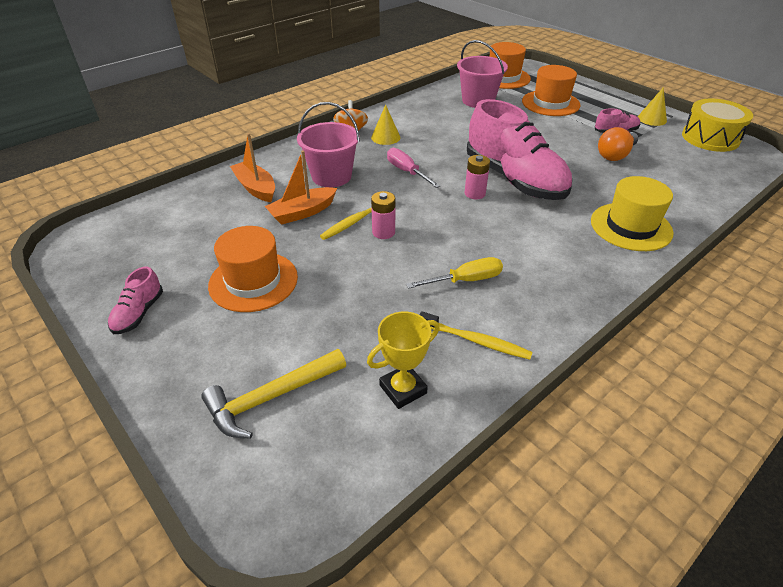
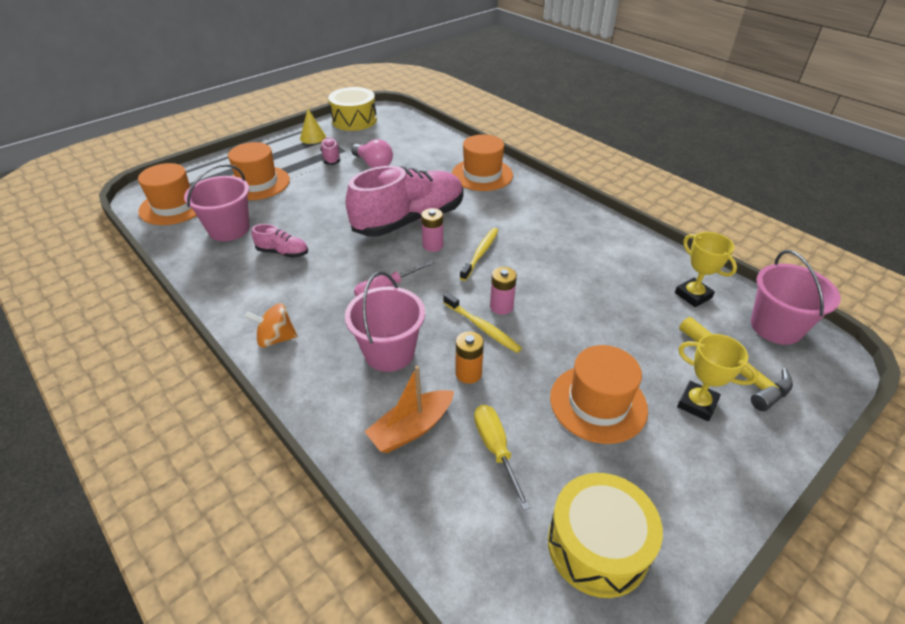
camera: 90 degrees left, 0 degrees up
(130, 265) = (597, 545): none -> yellow drum
(139, 313) = (678, 505): pink shoe -> pink shoe (283, 252)
(233, 350) = (697, 404): none -> yellow trophy
(302, 212) = (468, 373): orange boat -> orange battery
(337, 469) = (776, 327): none -> pink bucket
(385, 137) = (300, 306): yellow cone -> none
(465, 280) = (563, 259): yellow screwdriver -> yellow screwdriver (495, 449)
(475, 340) = (631, 258): yellow toothbrush -> yellow toothbrush (480, 254)
(615, 155) = (373, 164): orange light bulb -> pink light bulb
(631, 227) = (482, 175): yellow hat -> orange hat

